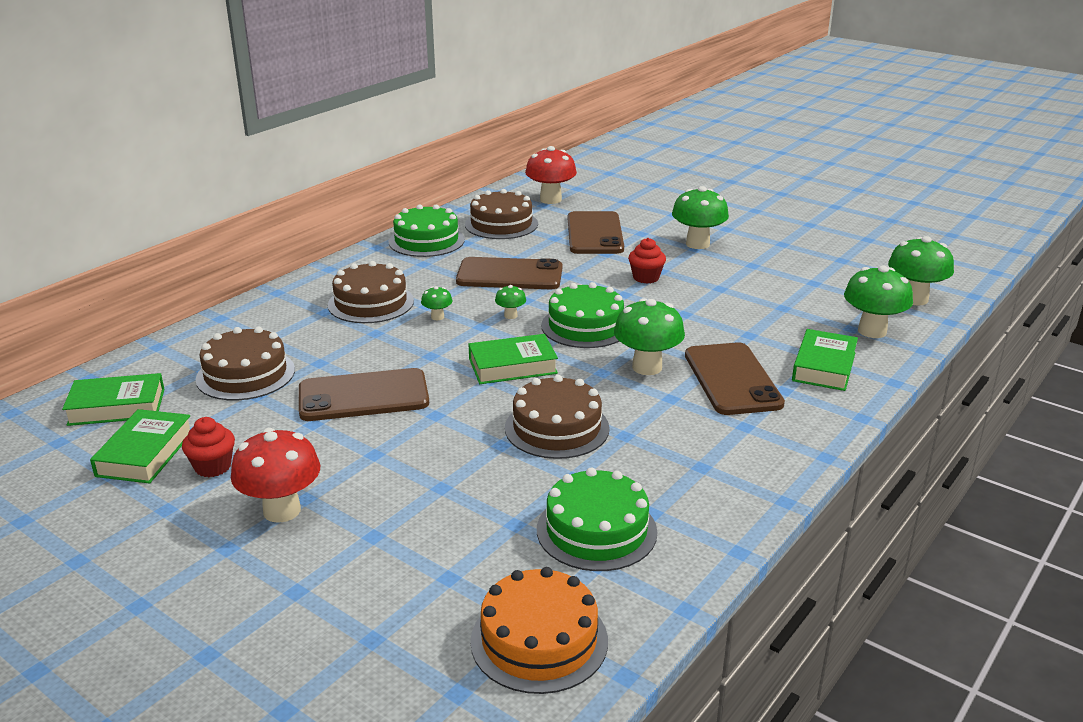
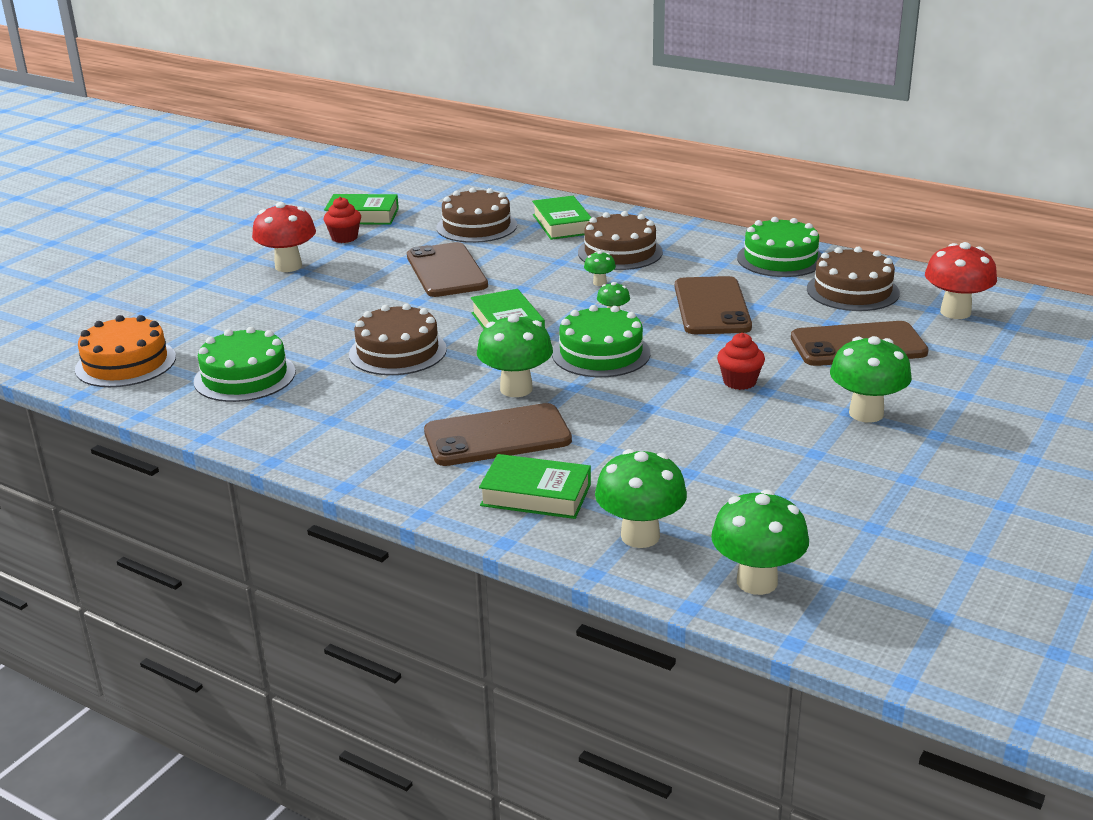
camera: 85 degrees right, 0 degrees up
(117, 407) = (424, 197): green book -> green book (562, 224)

